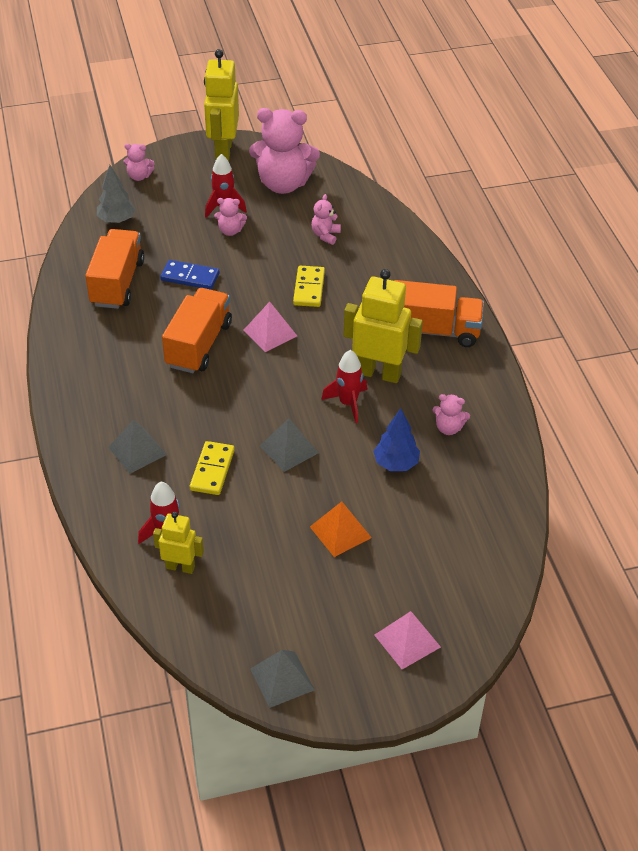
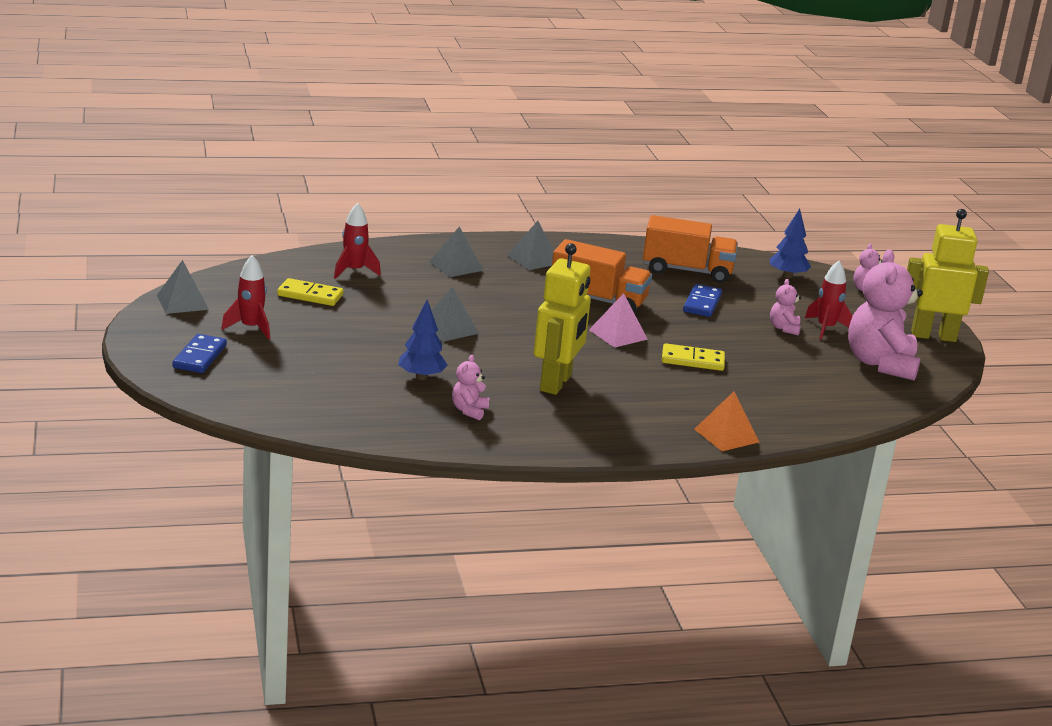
camera: 90 degrees right, 20 degrees down
(109, 391) = (534, 259): none -> grey pyramid
(116, 220) = (787, 276): grey tree -> blue tree
(180, 567) = (316, 273): yellow robot -> none
(212, 470) = (427, 294): yellow domino -> yellow domino (310, 295)
(325, 235) = (789, 378): pink teddy bear -> none
(340, 532) = (337, 341): orange pyramid -> orange pyramid (726, 435)
(348, 403) = (511, 362): red rocket -> red rocket (251, 328)
(407, 640) = (200, 357): pink pyramid -> blue domino
(434, 331) = (627, 422): orange truck -> none

